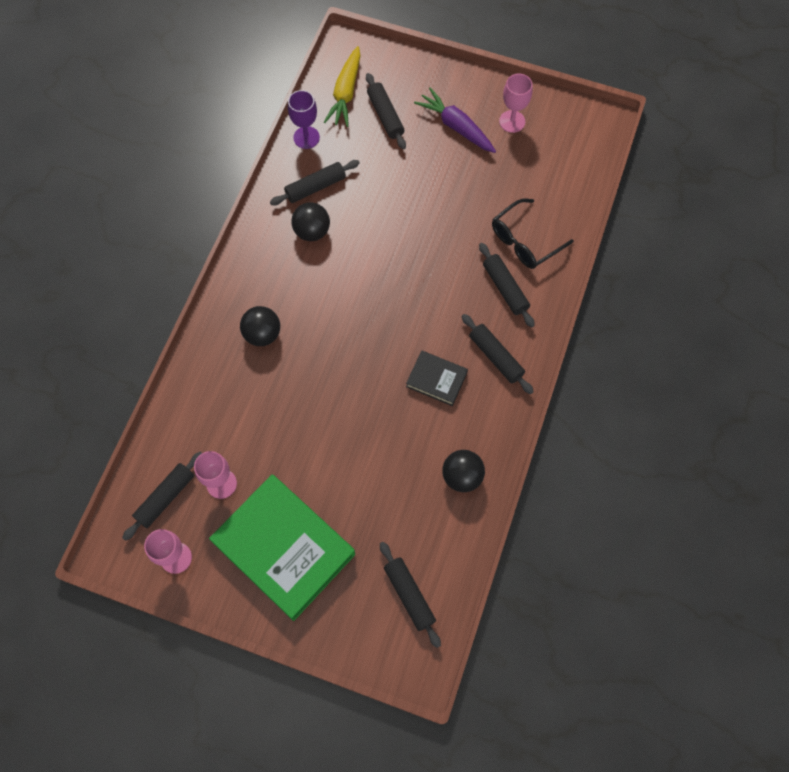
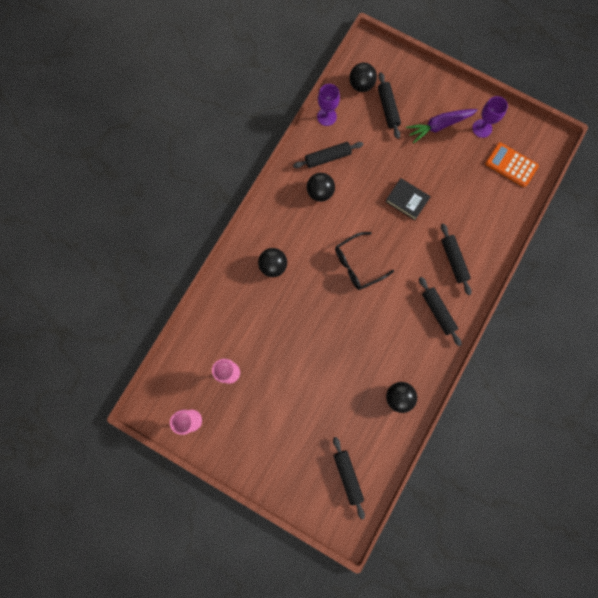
camera: 10 degrees right, 10 degrees up
(165, 497) = (189, 375): black rolling pin -> none
(284, 548) = (266, 427): green book -> none
(346, 93) = (361, 85): yellow carrot -> black ball
(436, 379) = (392, 322): black book -> black book (407, 200)
(456, 127) = (439, 126): purple carrot -> purple carrot turned 75 degrees counterclockwise
(512, 121) = (482, 128): pink goblet -> purple goblet
(524, 241) = (474, 226): black glasses -> black glasses (357, 264)
(558, 159) = (511, 165): none -> orange calculator

